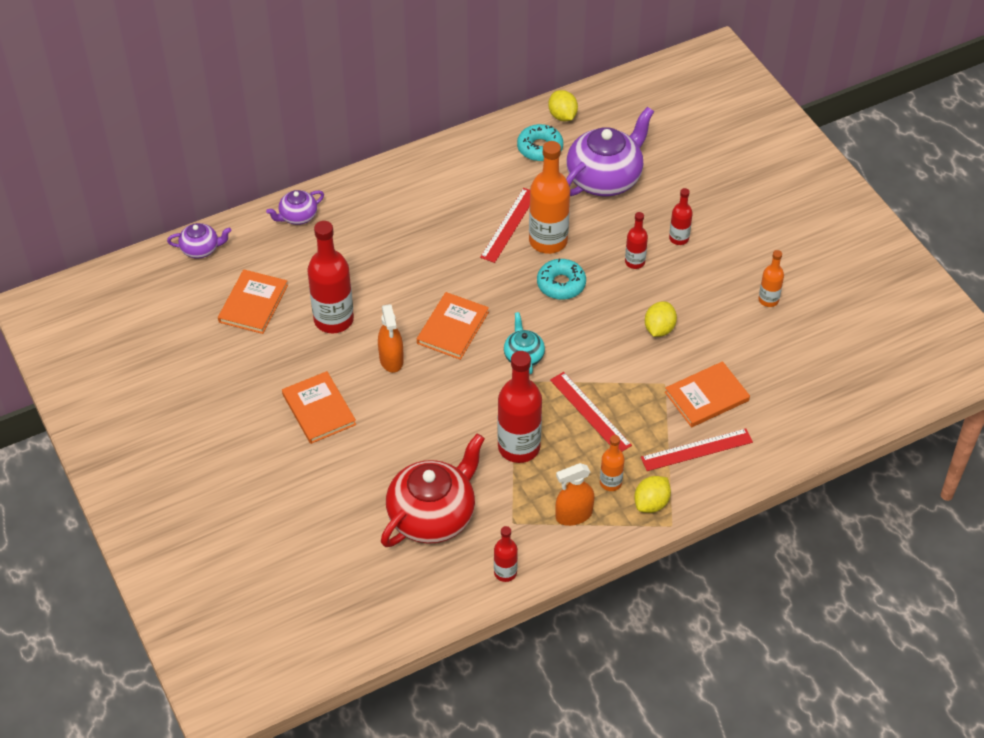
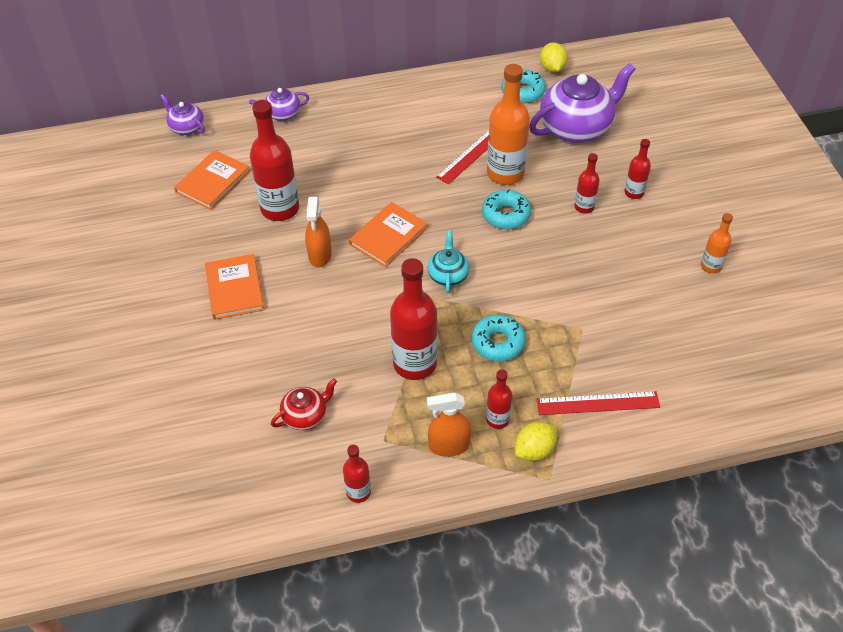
camera: 15 degrees right, 0 degrees up
(201, 249) = (186, 127): purple teapot -> purple teapot turned 150 degrees counterclockwise
(433, 515) = (305, 415): red teapot -> red teapot, size x0.50
(590, 412) = (497, 343): red ruler -> turquoise donut
(610, 483) = (497, 419): orange bottle -> red bottle
(659, 329) = (591, 274): yellow lemon -> none
(706, 396) = (622, 350): orange book -> none

